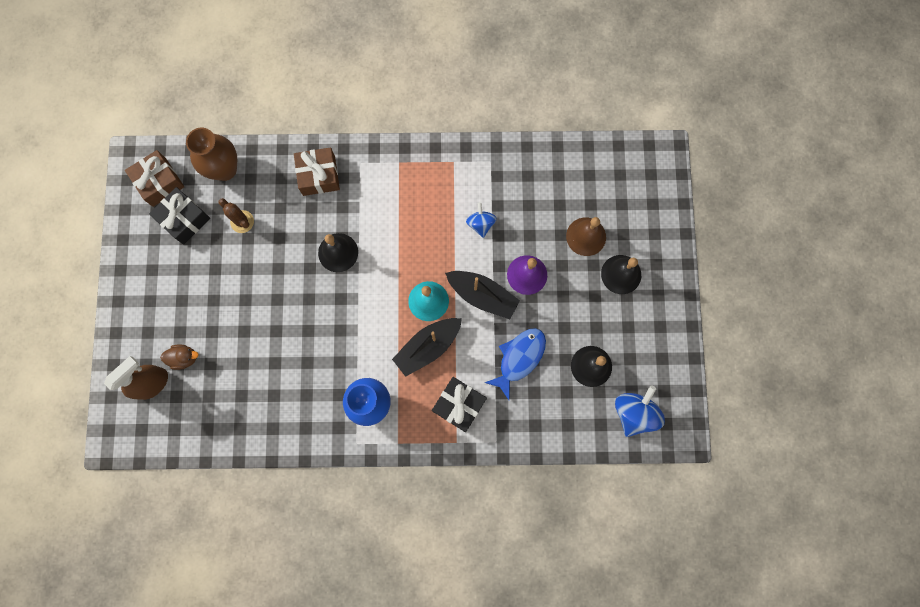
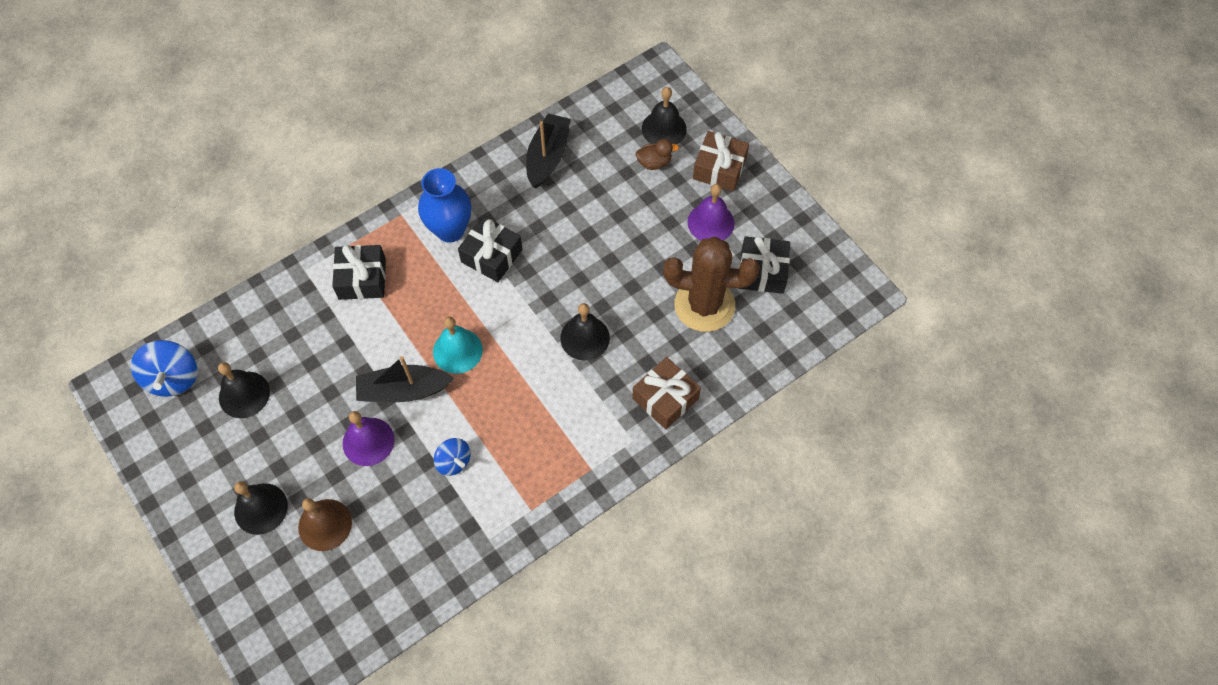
camera: 145 degrees right, 15 degrees down
(153, 383) = (664, 128): brown spray bottle -> black bell
(159, 182) = (818, 288): brown gift -> brown gift (719, 168)
(184, 358) = (654, 162): brown duck -> brown duck turned 150 degrees counterclockwise
(186, 280) = (711, 222): none -> purple bell
(225, 169) = (766, 342): brown vase -> none
(242, 221) = (704, 305): brown cactus -> brown cactus, size x2.09
(356, 360) = (491, 256): none -> black gift
(428, 347) = (428, 309): black boat -> black boat (548, 157)
(519, 358) = (326, 355): blue fish -> none

